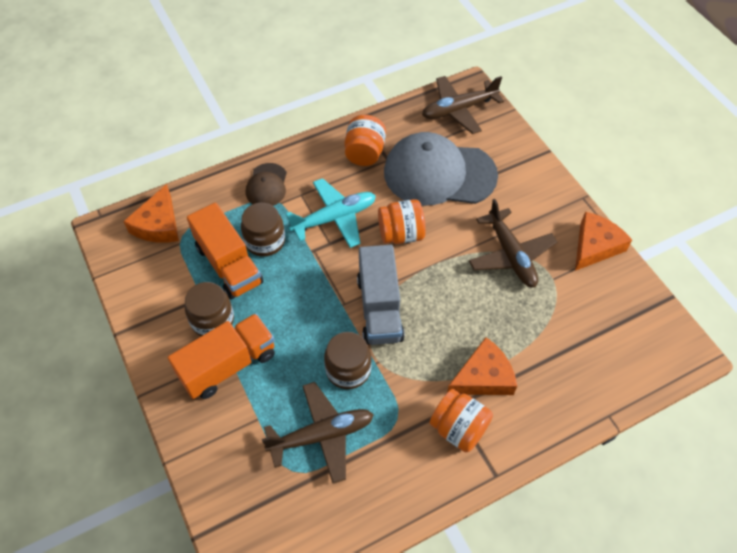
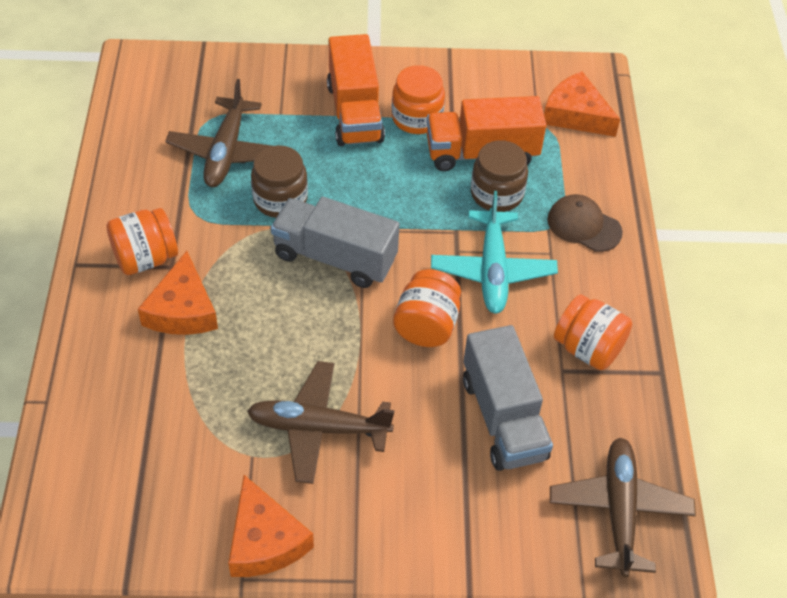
camera: 115 degrees right, 5 degrees down
(212, 320) = (417, 118): brown jar -> orange jar
(439, 173) = (503, 418): grey cap -> grey truck

